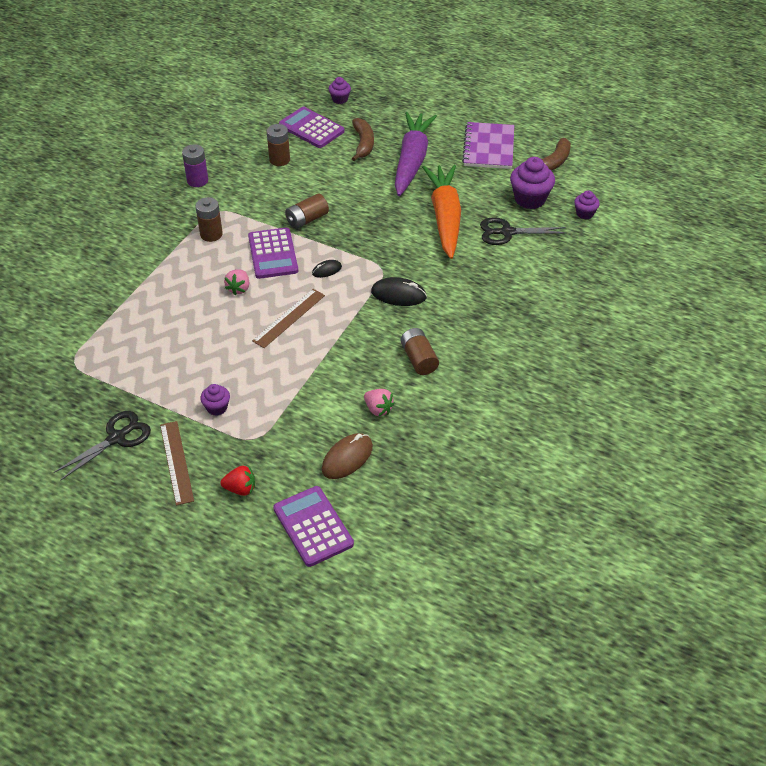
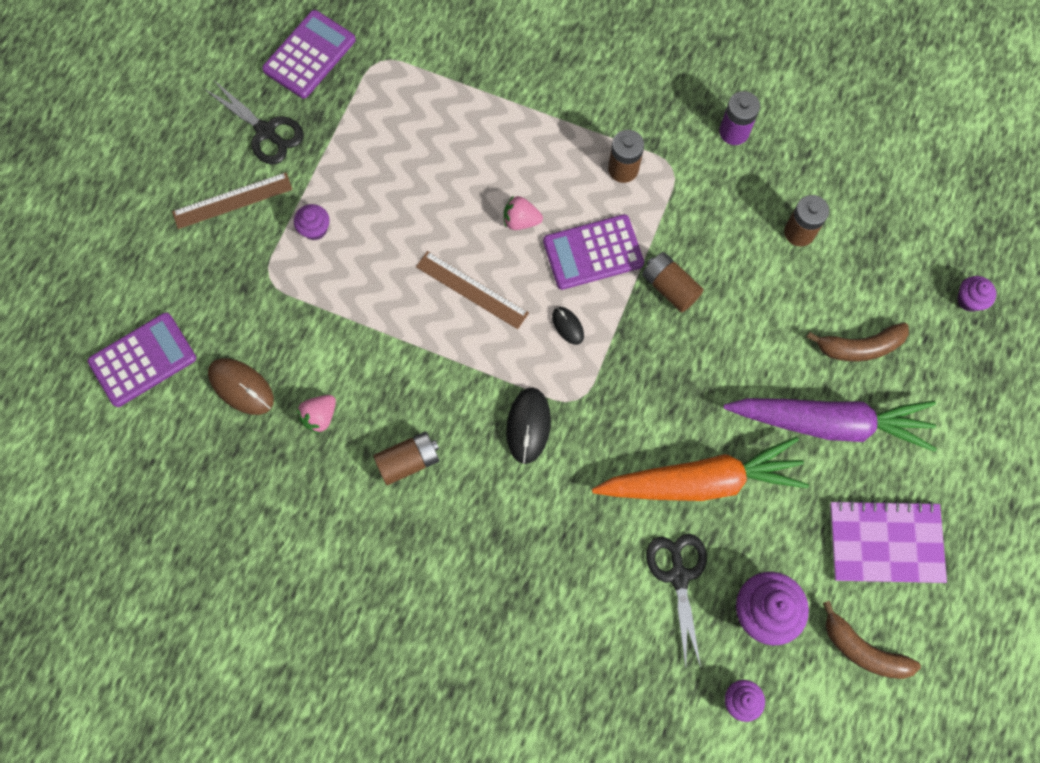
camera: 85 degrees right, 25 degrees up
(240, 489) = (195, 274): red strawberry -> none
(311, 128) = (884, 267): purple calculator -> purple calculator (309, 55)

